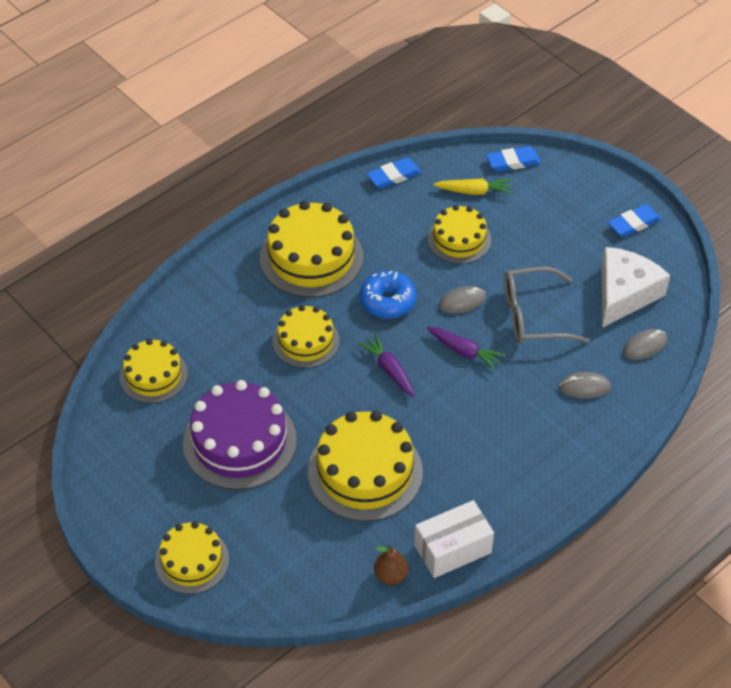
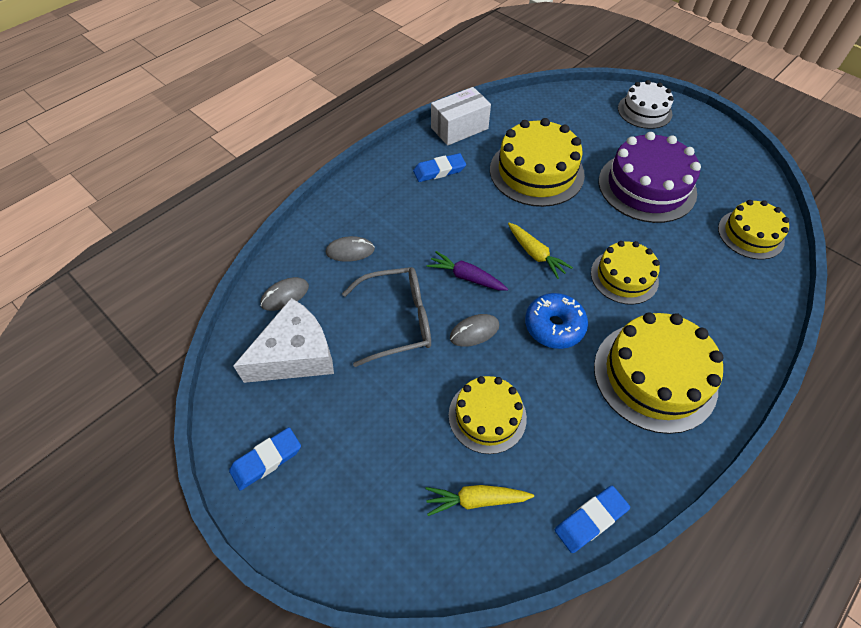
camera: 175 degrees right, 5 degrees up
(192, 561) = (644, 111): yellow cake -> white cake
(389, 370) = (535, 254): purple carrot -> yellow carrot
(390, 575) = (501, 111): brown pear -> none
(513, 162) = (424, 565): blue eraser -> blue eraser (439, 171)
(624, 294) = (296, 354): white cheese -> white cheese turned 150 degrees counterclockwise

